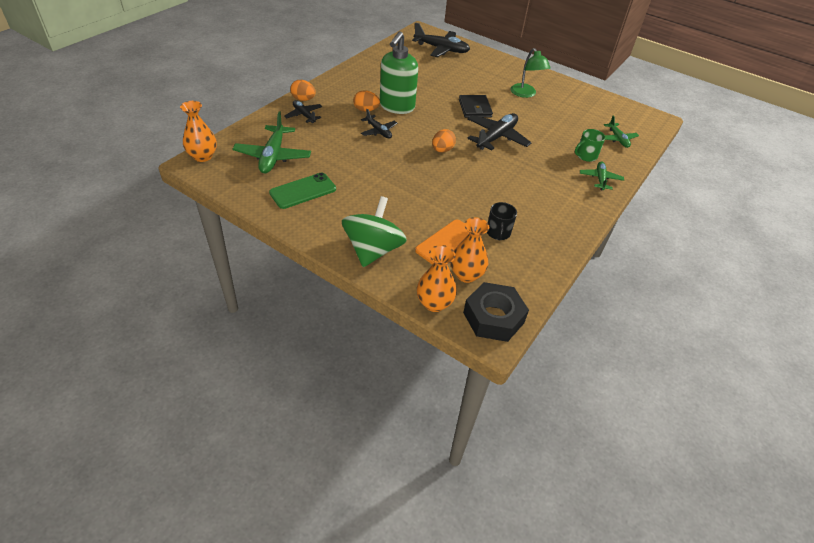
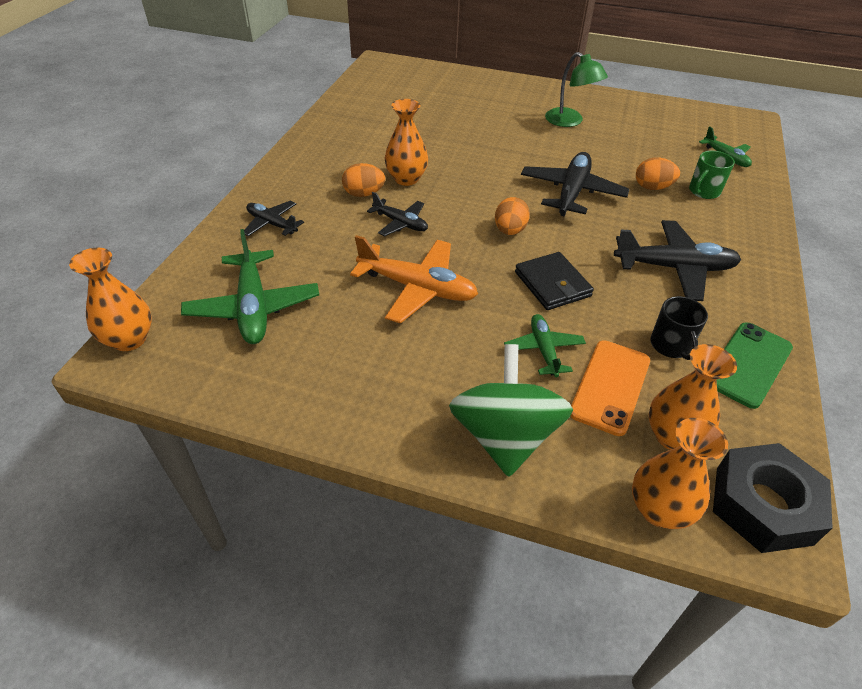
camera: 15 degrees left, 0 degrees up
(303, 99) = (258, 198): orange egg -> orange egg (652, 187)
(303, 191) = (333, 358): green phone -> green phone (748, 364)
(368, 168) = (417, 288): none -> orange plane
(396, 107) = (406, 179): green soap dispenser -> orange vase
(441, 49) = (421, 82): black plane -> black plane (674, 268)
(475, 108) = (516, 157): black wallet -> black wallet (552, 284)
(600, 179) = (745, 221): green plane -> green plane (543, 350)

